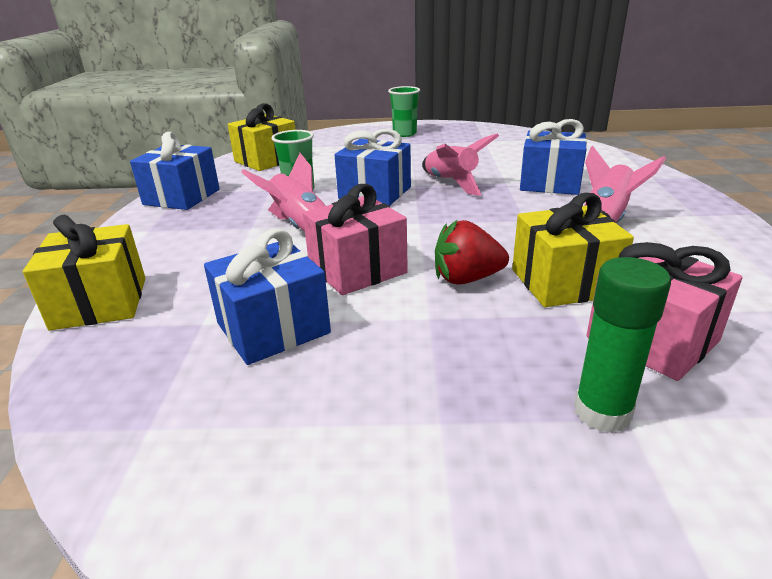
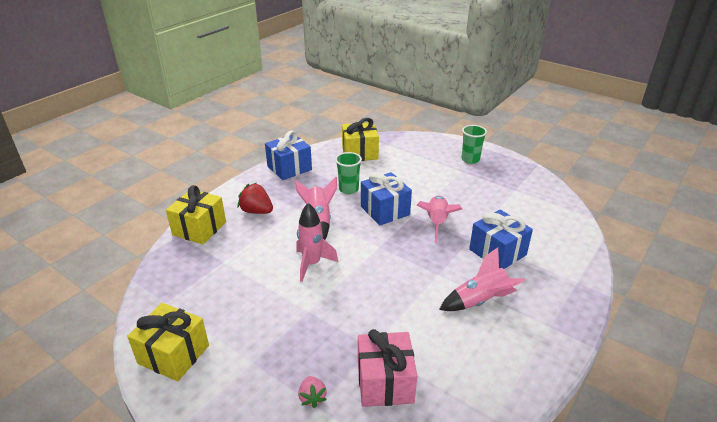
camera: 35 degrees right, 5 degrees up
(273, 328) = (244, 280): blue gift -> none
(357, 269) = (312, 264): pink gift -> pink rocket
(466, 279) = (352, 298): red strawberry -> red strawberry (256, 211)
(563, 282) = (394, 327): yellow gift -> yellow gift (173, 354)
(602, 412) = (312, 397): green glue stick -> pink strawberry

